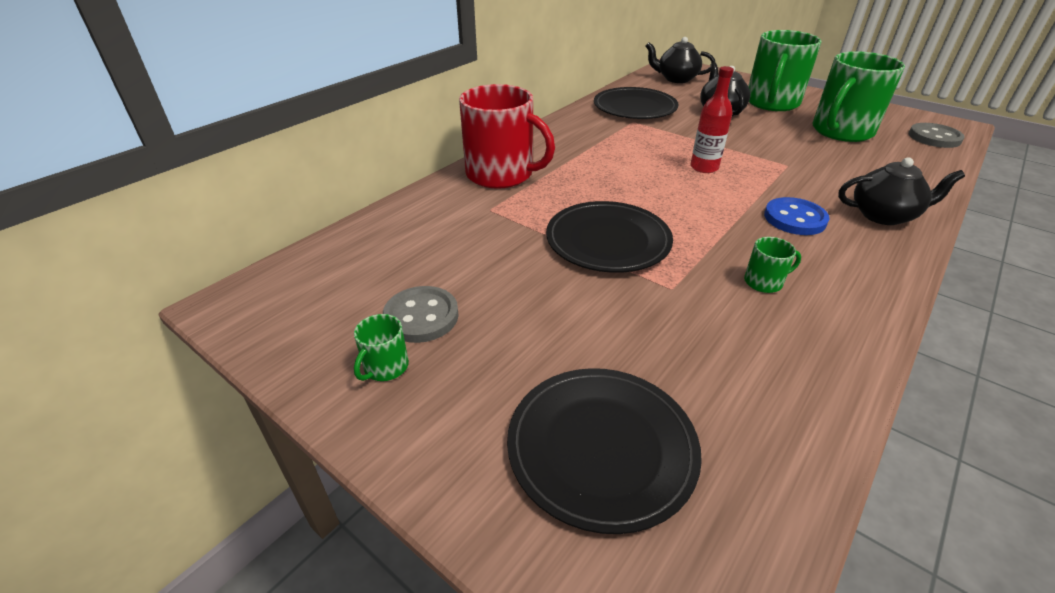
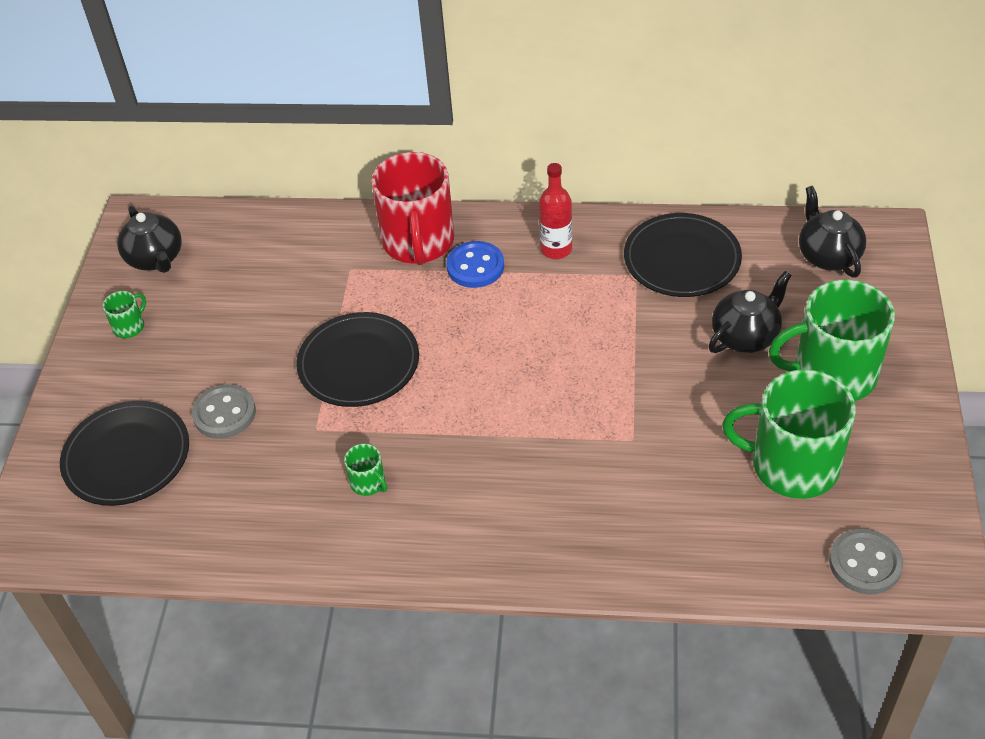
camera: 60 degrees right, 10 degrees up
(385, 367) = (129, 326): green mug -> green mug turned 135 degrees clockwise
(421, 316) = (186, 313): grey button -> grey button (224, 413)
(704, 167) = (563, 374): red bottle -> red bottle (556, 249)
(794, 218) = (503, 476): blue button -> blue button (475, 266)
(883, 215) = (570, 544): black teapot -> black teapot (156, 259)

